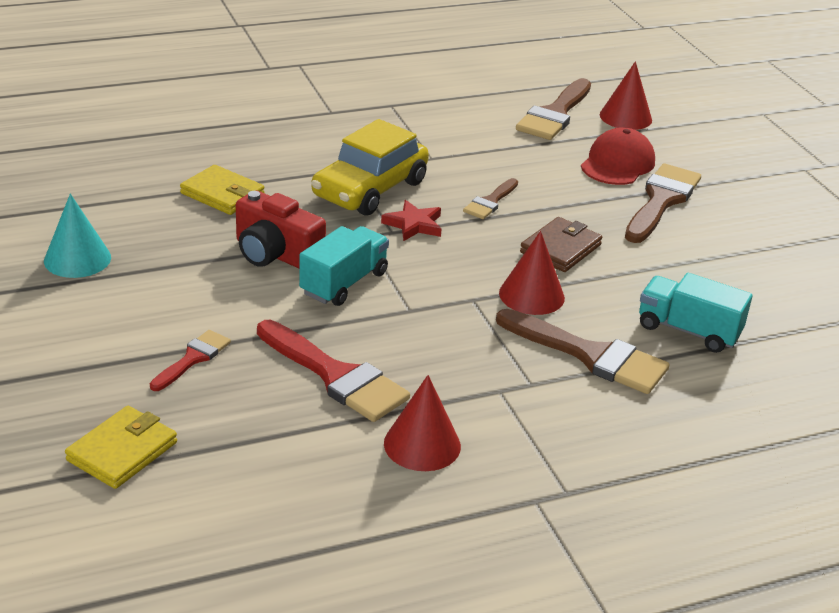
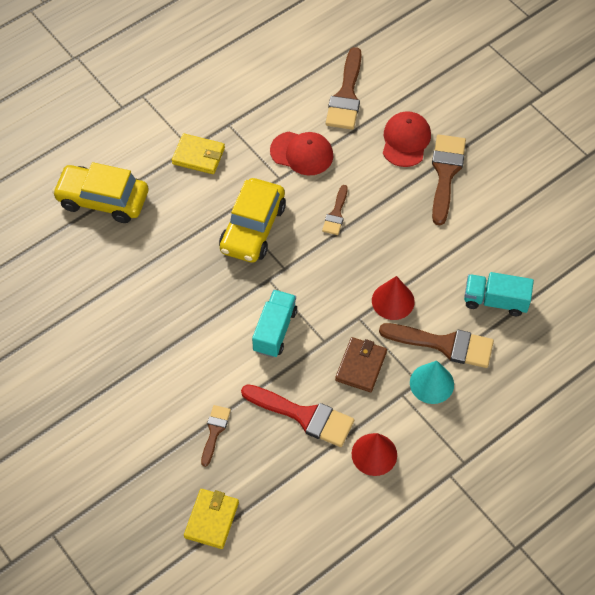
camera: 15 degrees left, 25 degrees up
(77, 259) = (99, 367): turquoise cone -> turquoise cone (431, 383)
(193, 127) = (103, 199): none -> yellow car
(193, 359) = (215, 431): red brush -> brown brush
(222, 194) = (158, 268): yellow wallet -> yellow wallet (198, 156)
(275, 254) = (220, 317): red camera -> none
(414, 224) = (295, 256): red star -> none
(472, 145) = (302, 153): none -> red cap
(560, 248) = (396, 248): brown wallet -> brown wallet (361, 366)
(625, 117) = (395, 82): red cone -> none

